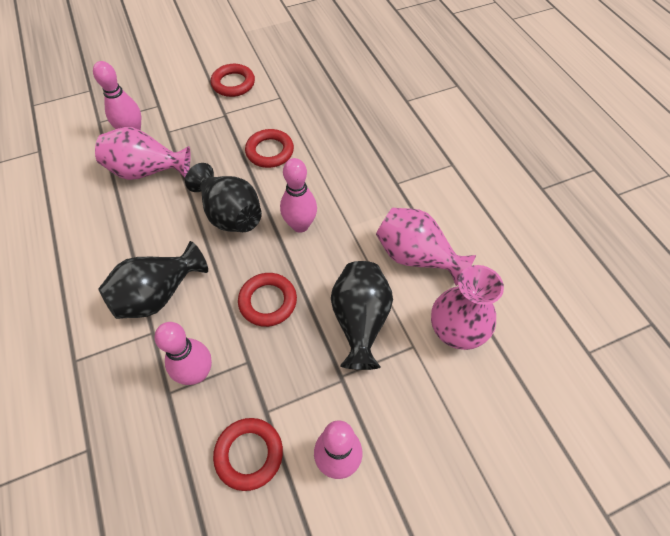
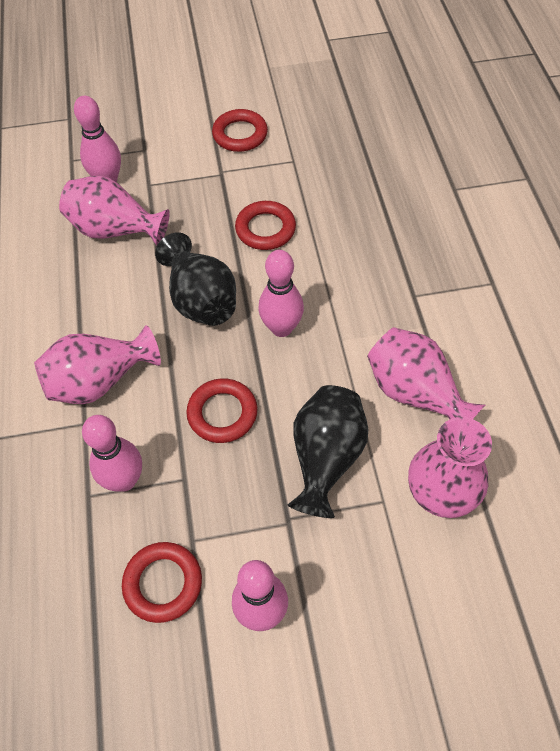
camera: 15 degrees right, 0 degrees up
(158, 294) = (100, 381): black vase -> pink vase

